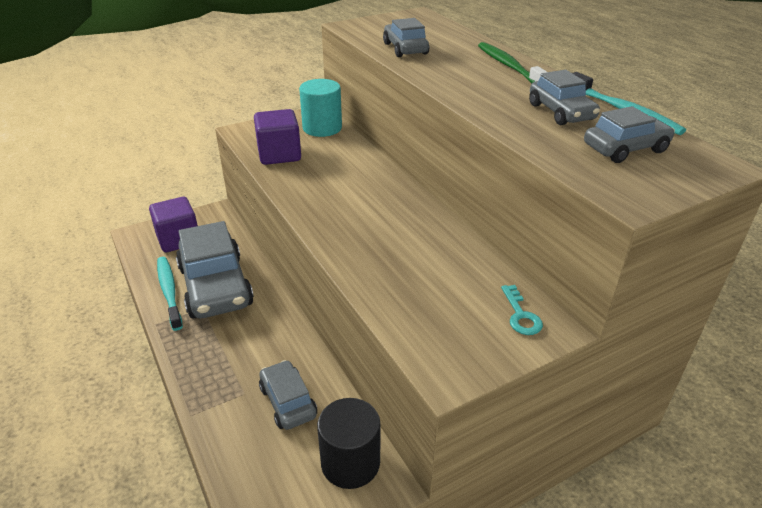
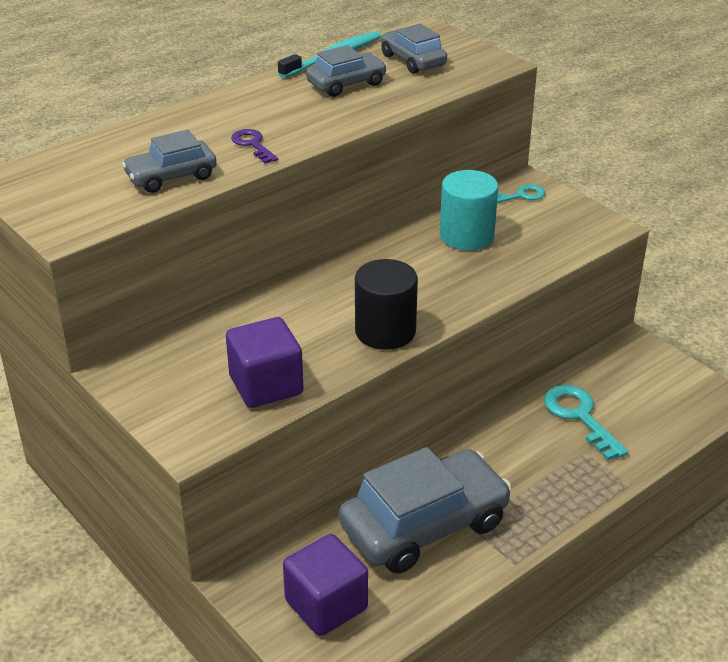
camera: 100 degrees left, 0 degrees up
(169, 292) = (450, 571): turquoise toothbrush -> none
(288, 402) = (579, 417): grey car -> turquoise key
(322, 128) = (172, 359): turquoise cylinder -> turquoise cylinder (466, 236)
(350, 463) = (625, 366): black cylinder -> black cylinder (385, 331)
(446, 72) = (253, 144): none -> purple key
(509, 66) = (225, 109): green toothbrush -> none

